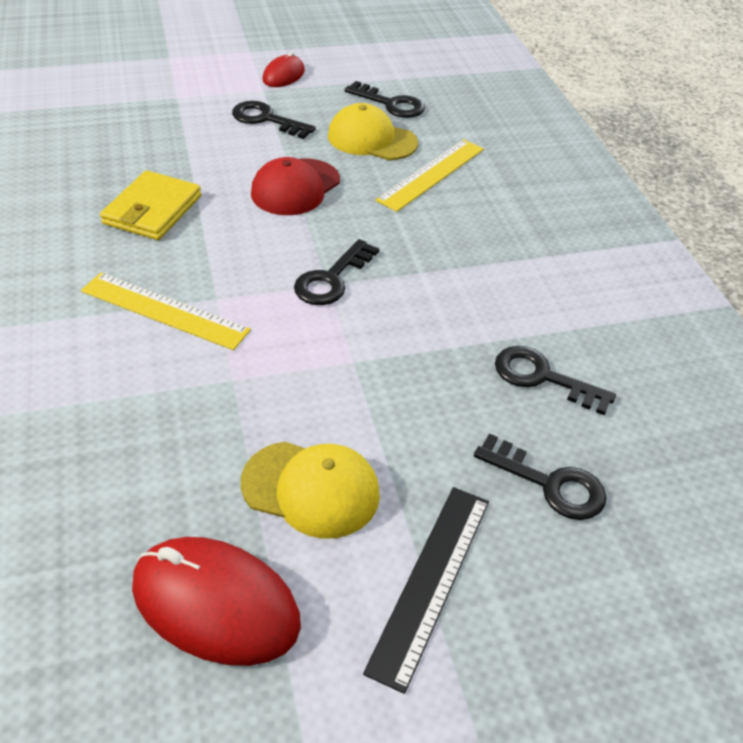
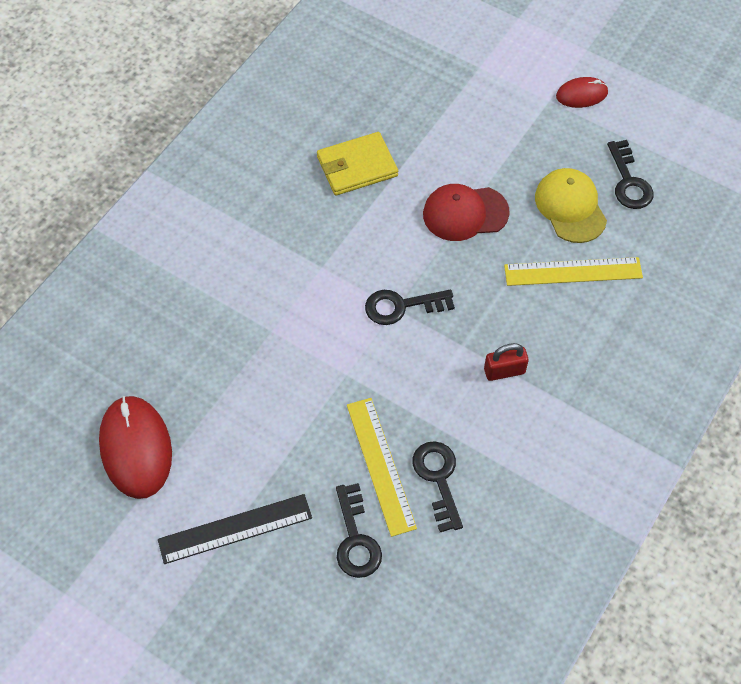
camera: 50 degrees right, 15 degrees up
(164, 310) = (285, 253): yellow ruler -> yellow ruler (380, 465)
(266, 119) = (517, 134): black key -> none
(311, 489) = (238, 430): yellow cap -> none
(478, 266) = (504, 371): none -> red padlock

